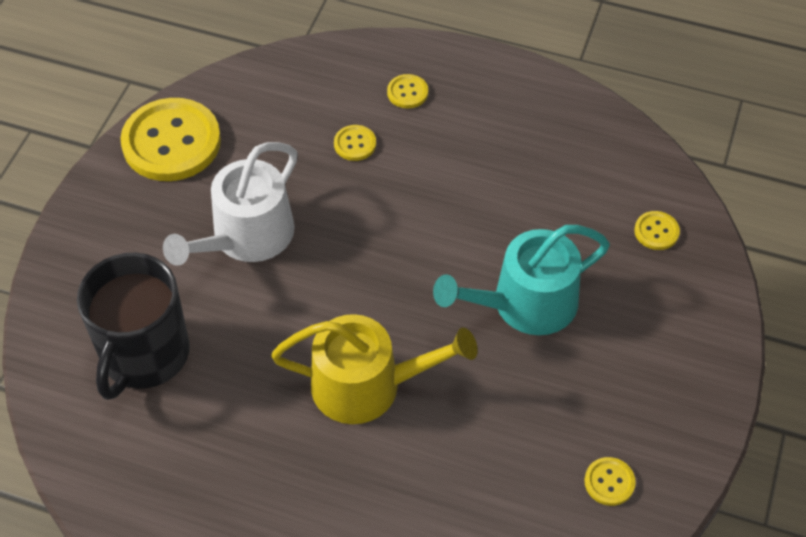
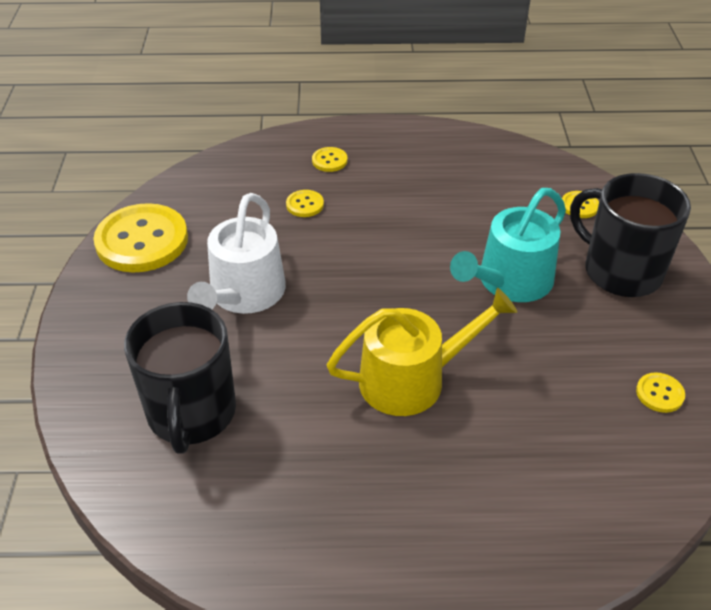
camera: 20 degrees left, 10 degrees down
(653, 328) = (620, 271): none -> black mug

